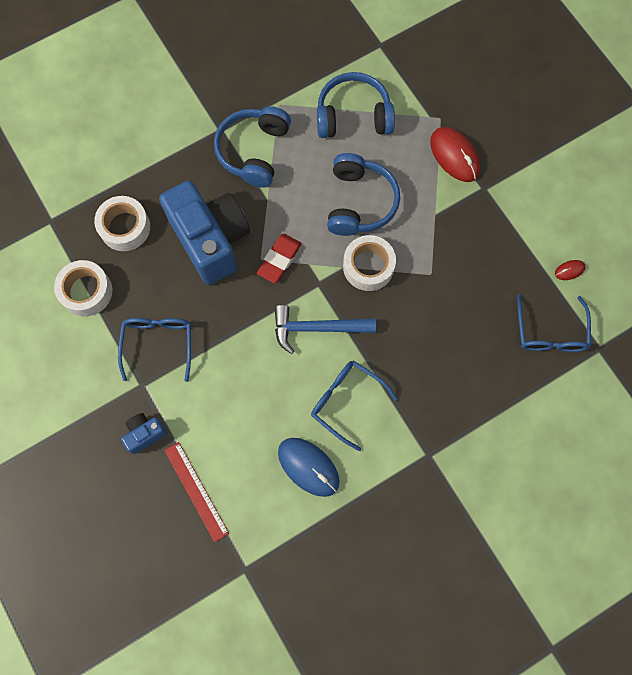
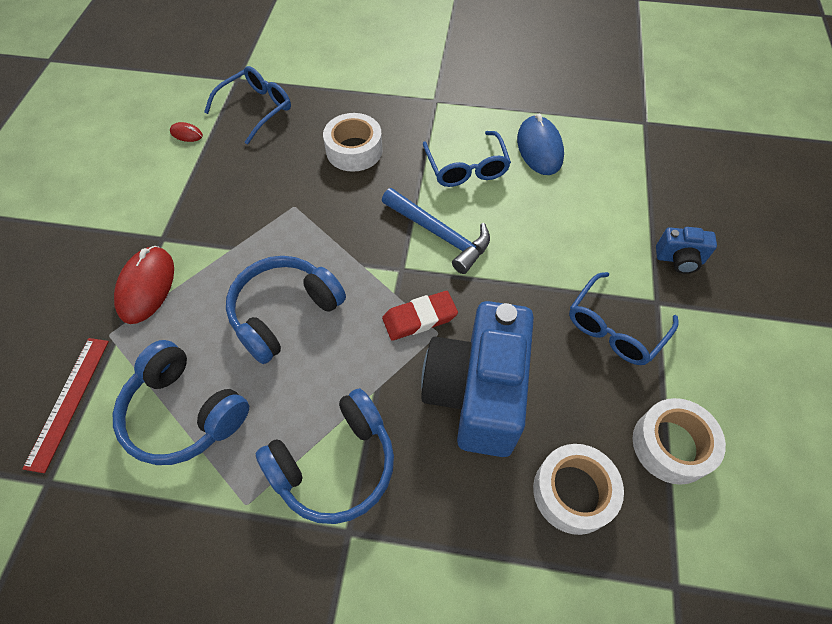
camera: 140 degrees left, 15 degrees down
(196, 491) = (654, 190): red ruler -> red ruler (68, 401)
(368, 266) = (340, 250): white tape -> white tape (354, 150)

